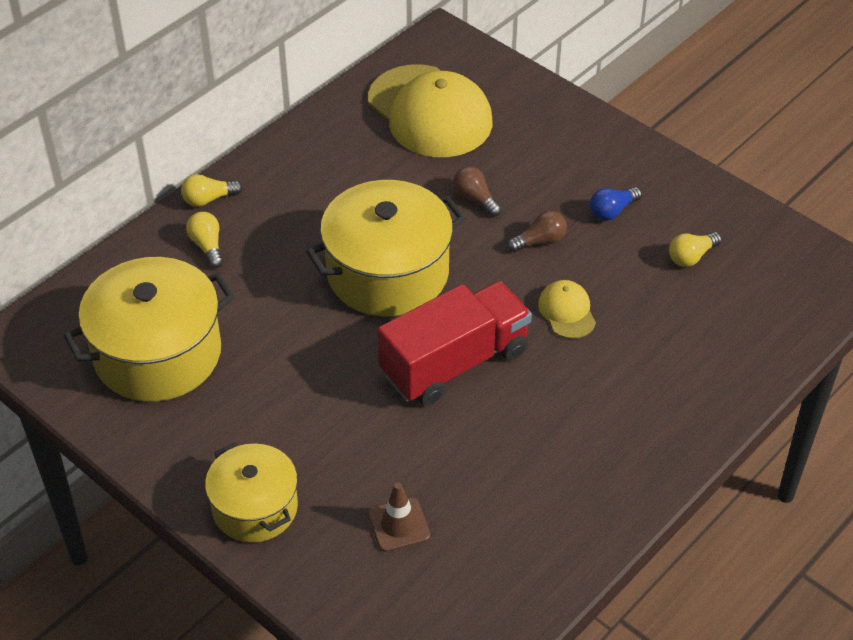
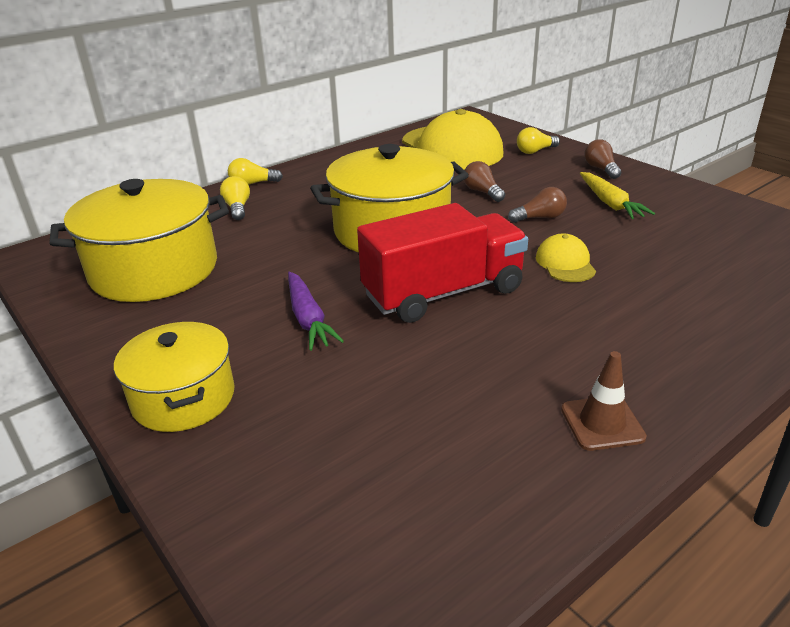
camera: 10 degrees right, 15 degrees down
(335, 407) = (308, 319): none -> purple carrot
(398, 525) = (345, 429): brown traffic cone -> brown traffic cone (602, 423)
(604, 147) = (601, 169): none -> brown light bulb
(612, 211) = (610, 203): blue light bulb -> yellow carrot
(691, 257) = (692, 233): yellow light bulb -> yellow light bulb (535, 151)

